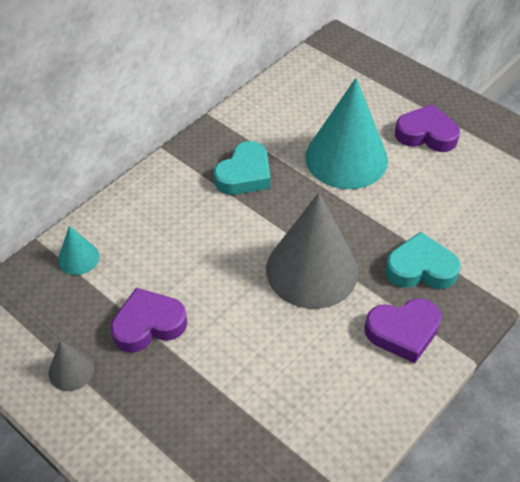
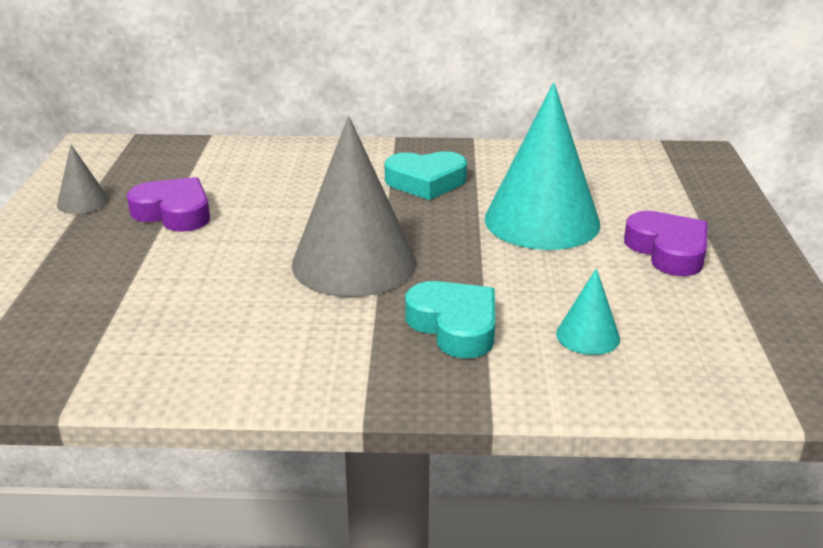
camera: 50 degrees right, 20 degrees down
(78, 258) = (212, 156): turquoise cone -> turquoise cone (588, 336)
(403, 332) = (341, 351): purple heart -> none

